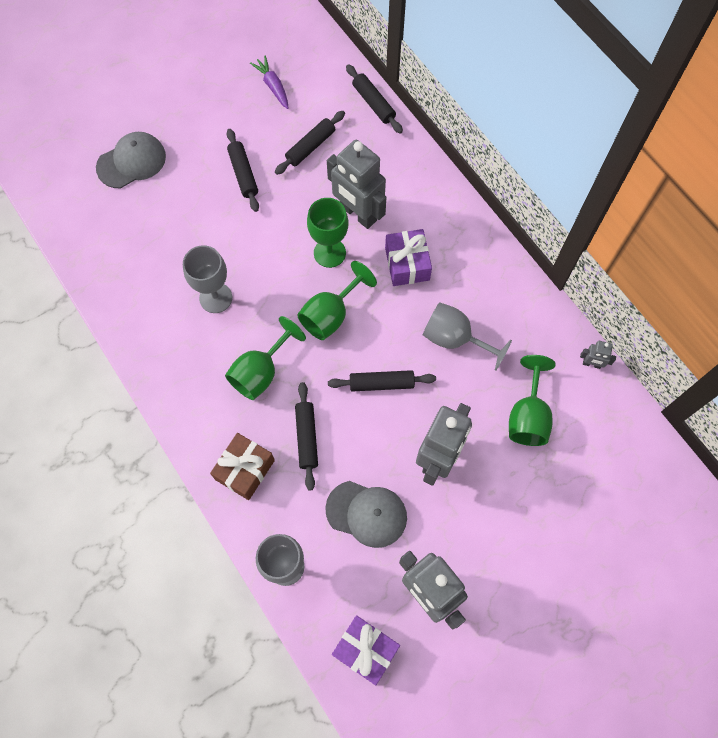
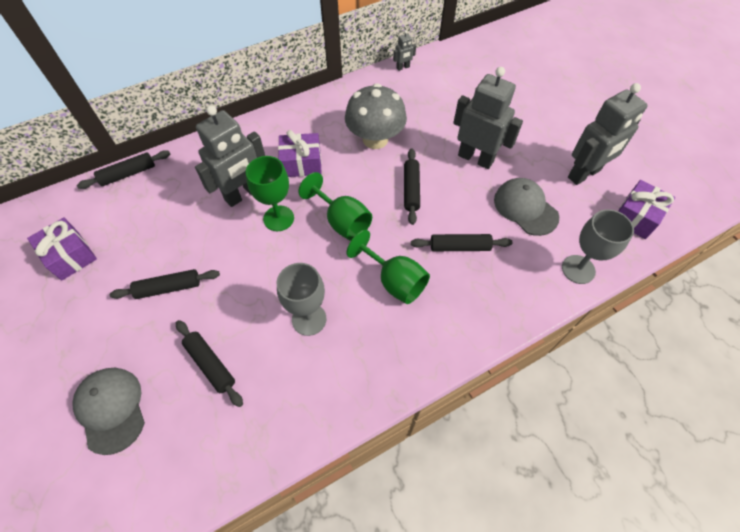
camera: 85 degrees left, 10 degrees down
(245, 470) = (492, 298): brown gift -> none
(273, 86) = (70, 256): purple carrot -> purple gift
(310, 146) = (157, 226): black rolling pin -> black rolling pin (210, 364)
(366, 513) = (525, 208): grey cap -> grey cap turned 60 degrees counterclockwise
(454, 339) = (375, 139): grey goblet -> grey mushroom
(528, 416) = (442, 104): green goblet -> none
(591, 364) = (403, 67): grey robot -> grey robot turned 45 degrees clockwise

